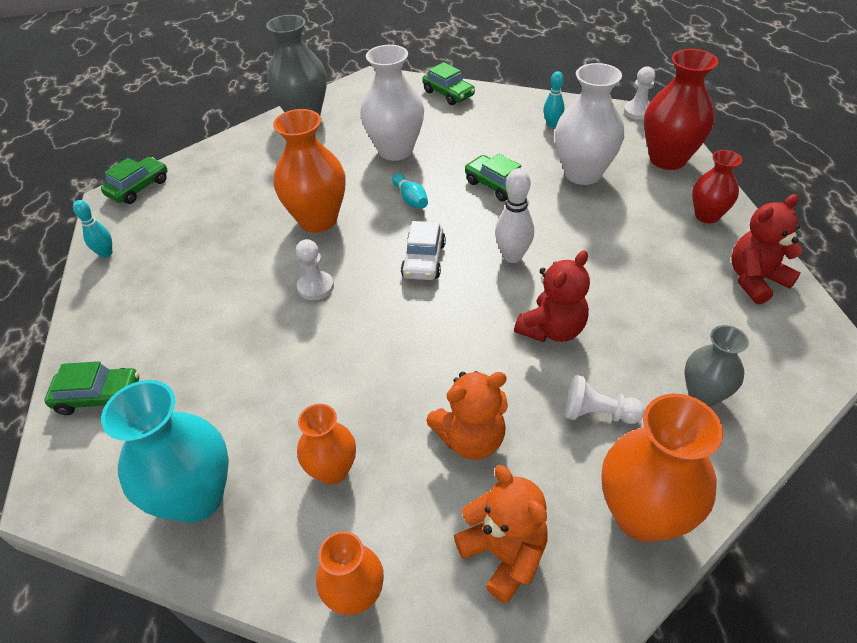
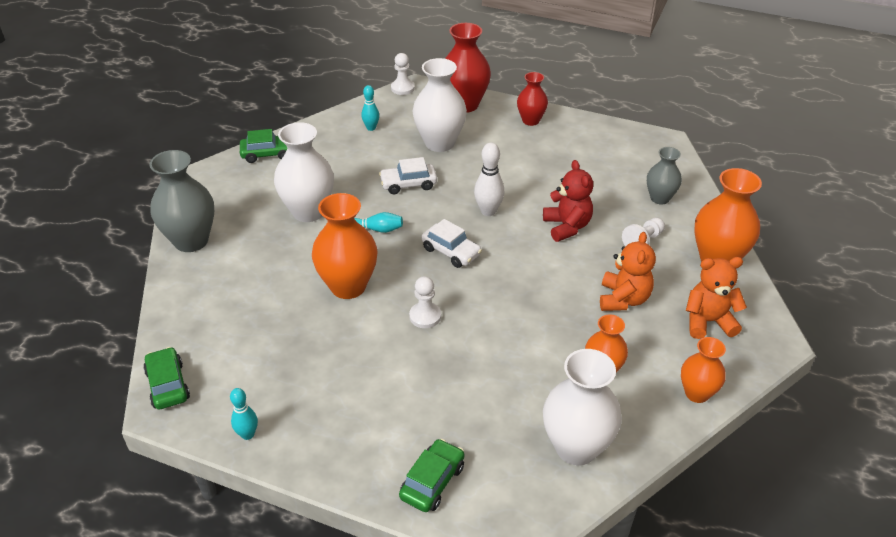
camera: 60 degrees left, 5 degrees down
(196, 497) = (576, 447): turquoise vase -> white vase
(495, 185) = (408, 184): green car -> white car
(755, 280) = (597, 135): red teddy bear -> none

